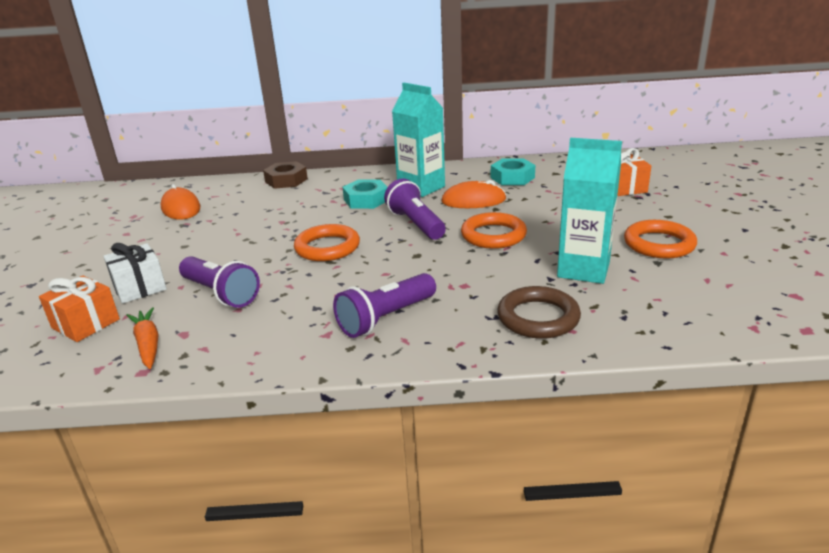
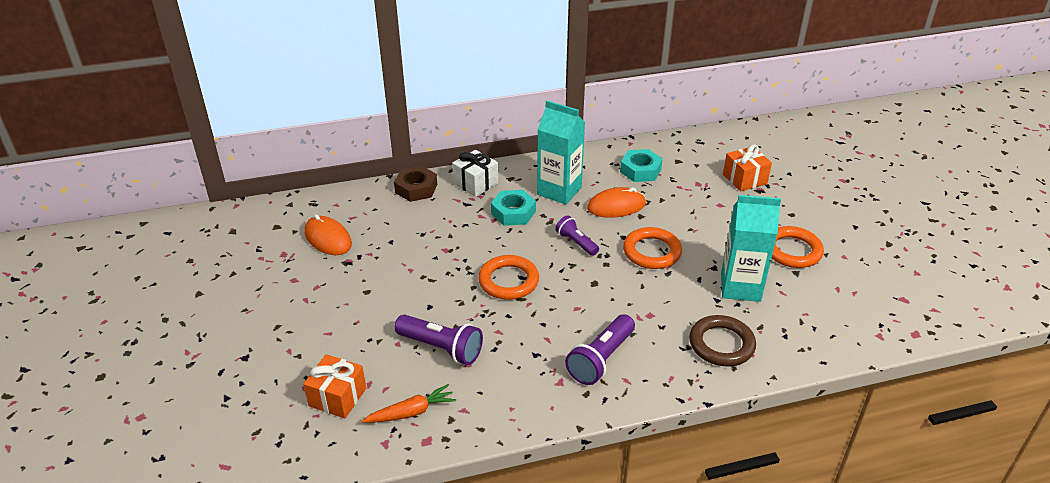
camera: 15 degrees left, 10 degrees up
(139, 287) = (359, 349): white gift -> white gift (475, 183)
(148, 344) = (411, 412): orange carrot -> orange carrot turned 105 degrees clockwise
(416, 224) = (576, 243): purple flashlight -> purple flashlight, size x0.63

